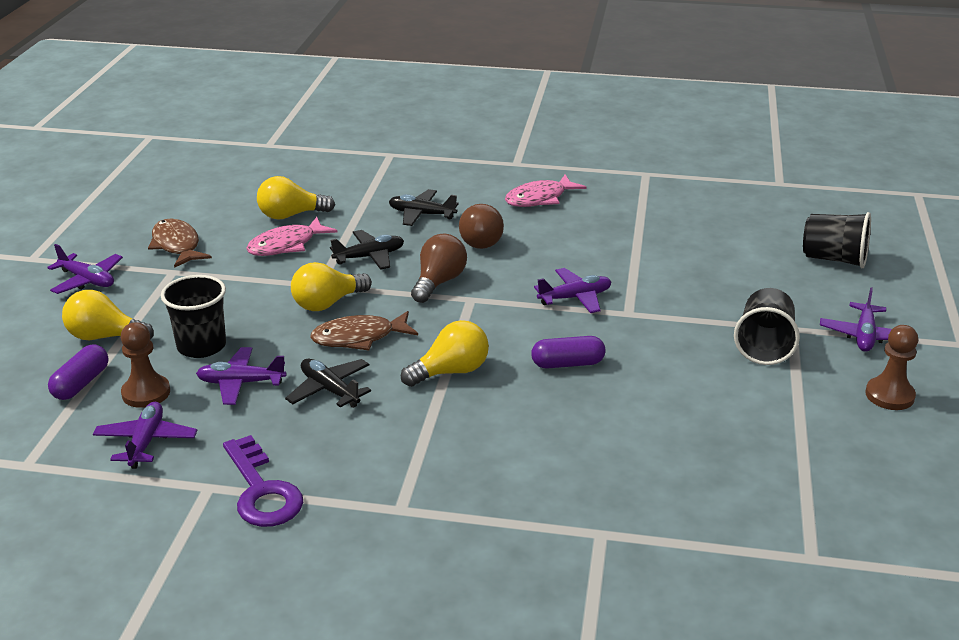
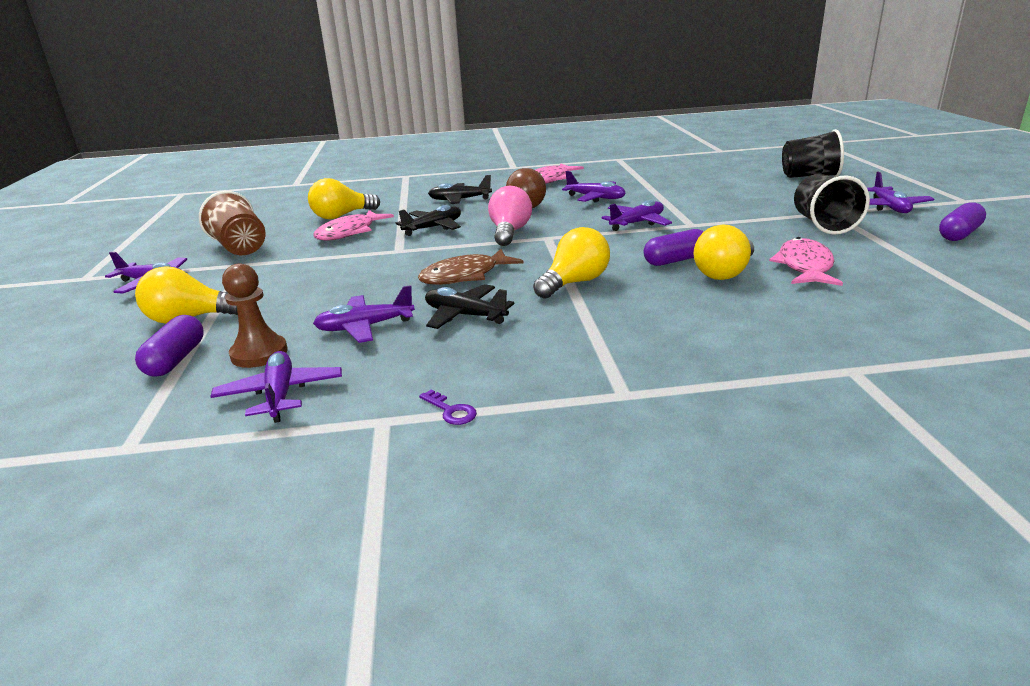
camera: 15 degrees left, 5 degrees down
(177, 245) = (240, 248): brown fish -> brown cup
(201, 346) = (304, 308): black cup -> none
(262, 491) = (451, 411): purple key -> purple key, size x0.42
(327, 303) = (416, 260): yellow light bulb -> yellow light bulb (724, 273)
(438, 282) = (509, 232): brown light bulb -> pink light bulb
(564, 244) = (596, 198): none -> purple plane
(682, 403) = (804, 266): none -> pink fish
(889, 395) = (959, 234): brown pawn -> purple capsule

